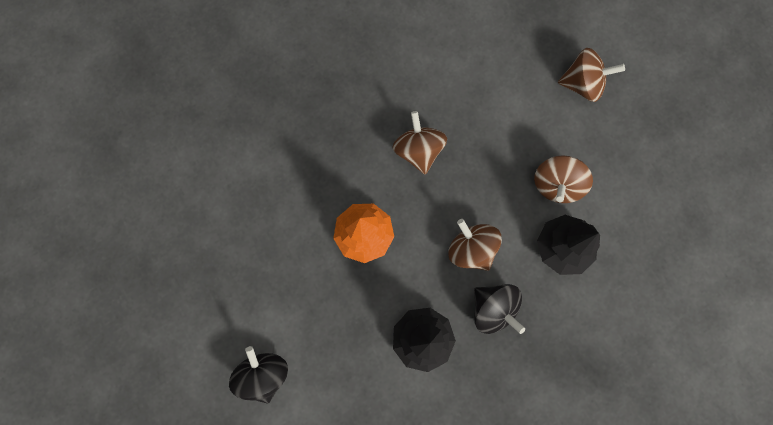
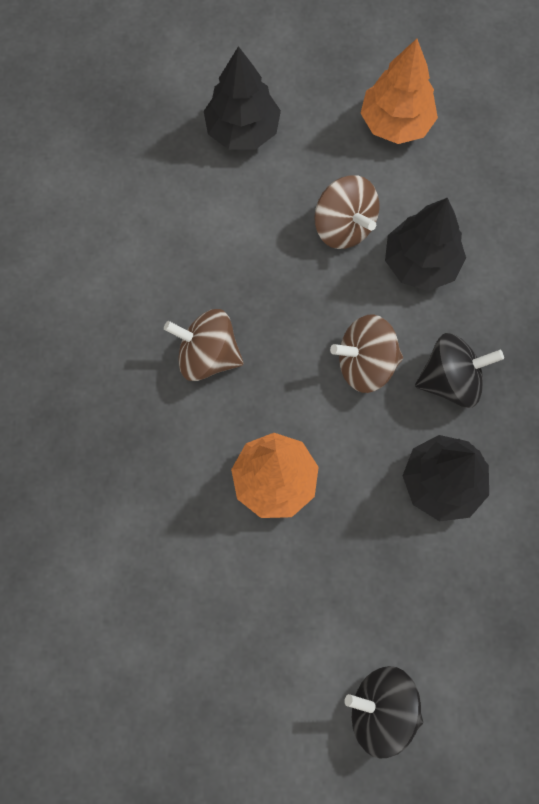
camera: 60 degrees left, 5 degrees down
(582, 84) = (242, 130): brown spinning top -> black tree
(652, 177) = (396, 123): none -> orange tree

